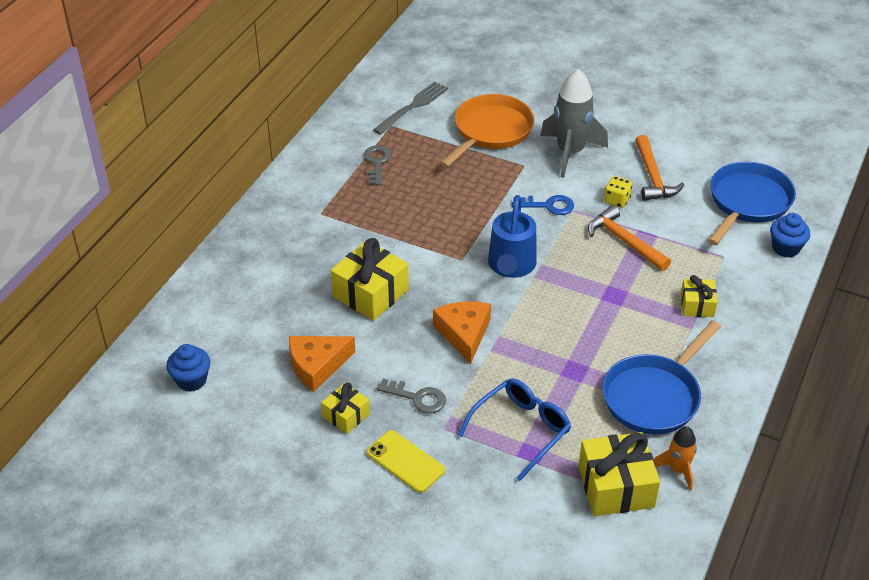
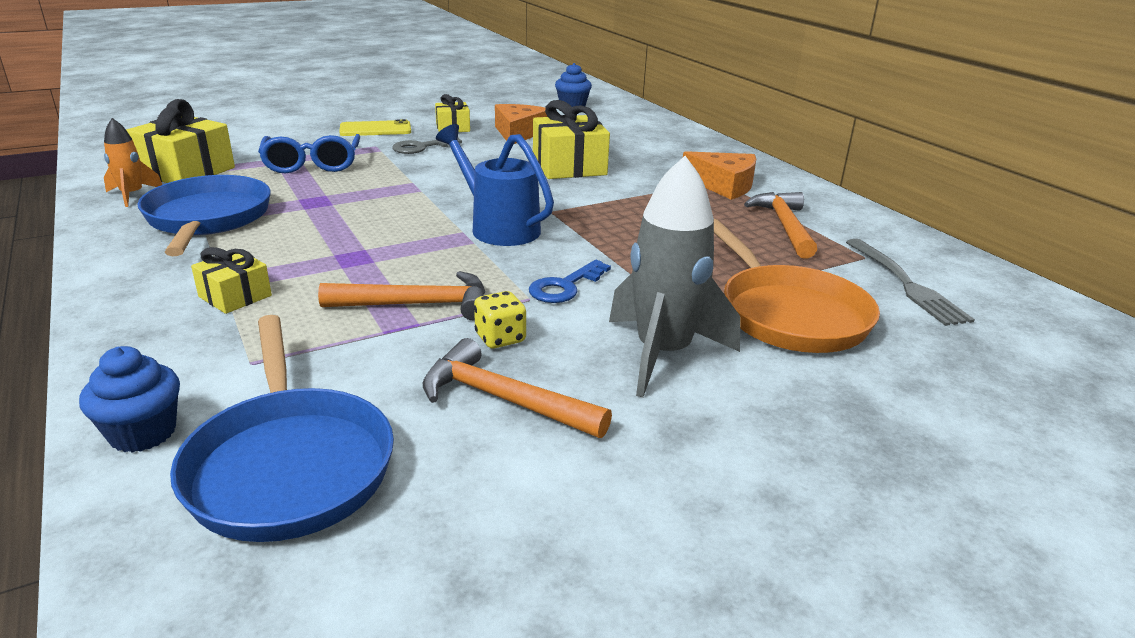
camera: 125 degrees right, 15 degrees down
(377, 162) = (784, 226): grey key -> orange hammer
(464, 333) = (452, 180): orange cheese -> orange cheese (724, 185)

